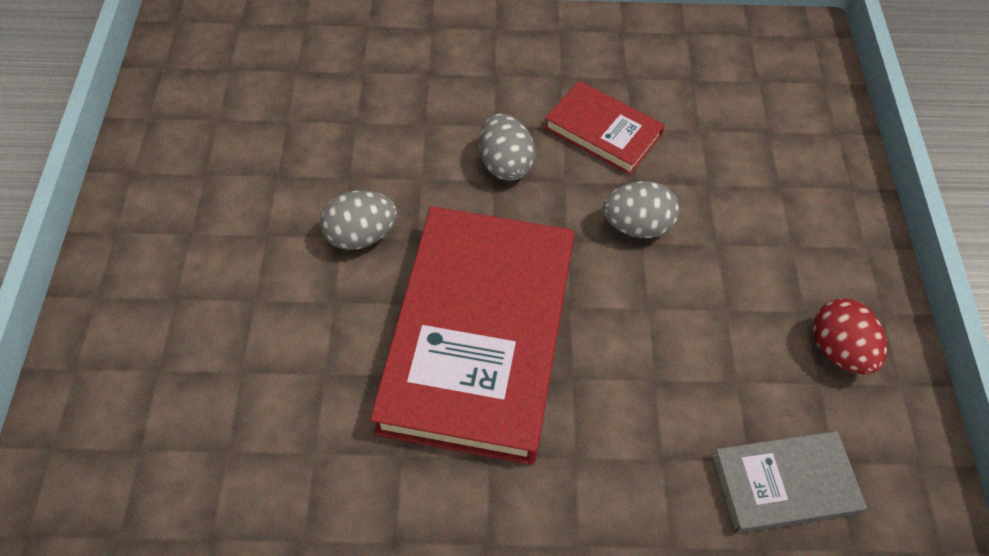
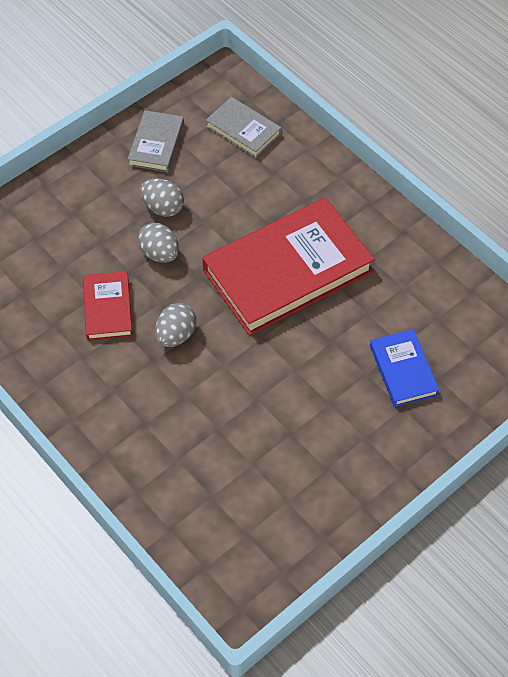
camera: 130 degrees left, 0 degrees up
(212, 341) = (403, 370): none -> blue book
(361, 236) = (286, 361): grey egg -> grey egg (163, 208)
(839, 350) = (156, 144): red egg -> grey book

